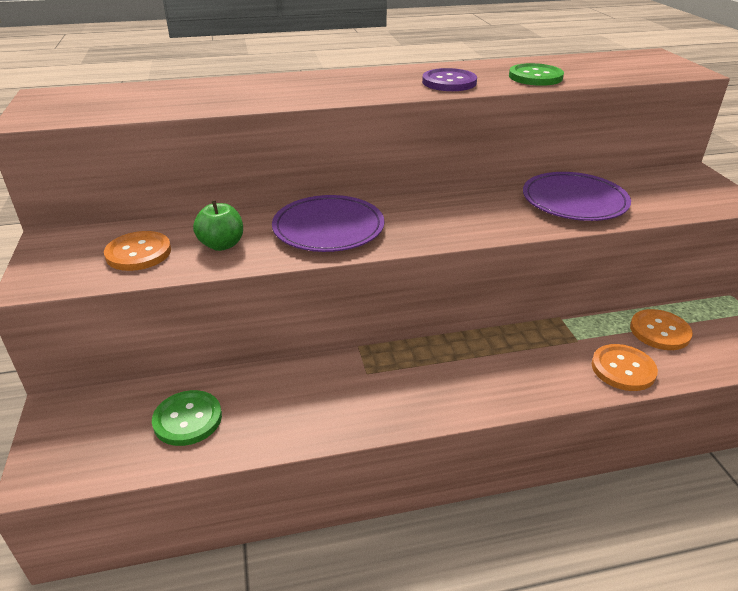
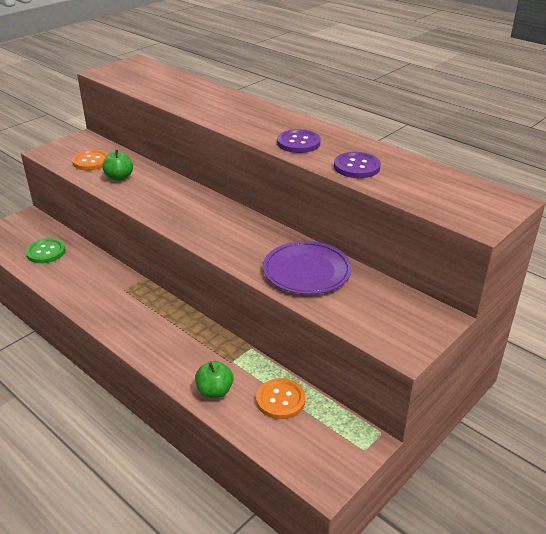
camera: 55 degrees right, 0 degrees up
(328, 228) = (168, 198): purple plate -> none
(535, 77) = (356, 167): green button -> purple button
(623, 369) = (214, 391): orange button -> green apple

